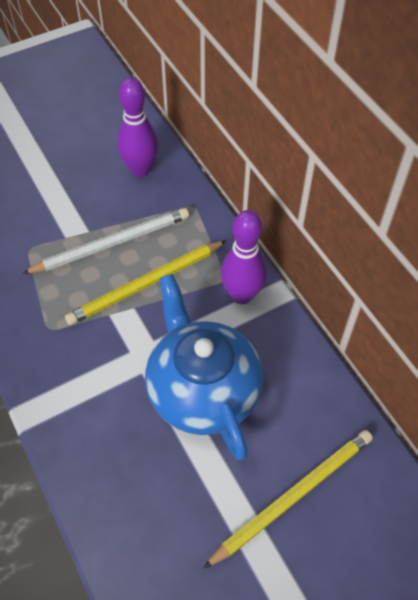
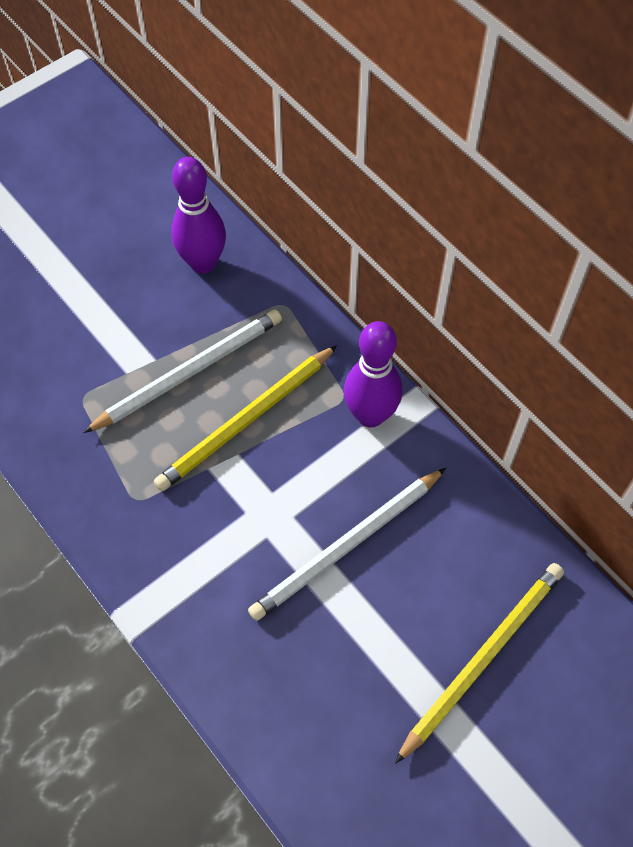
camera: 10 degrees left, 5 degrees up
(202, 389) = (347, 546): blue teapot -> white pencil

